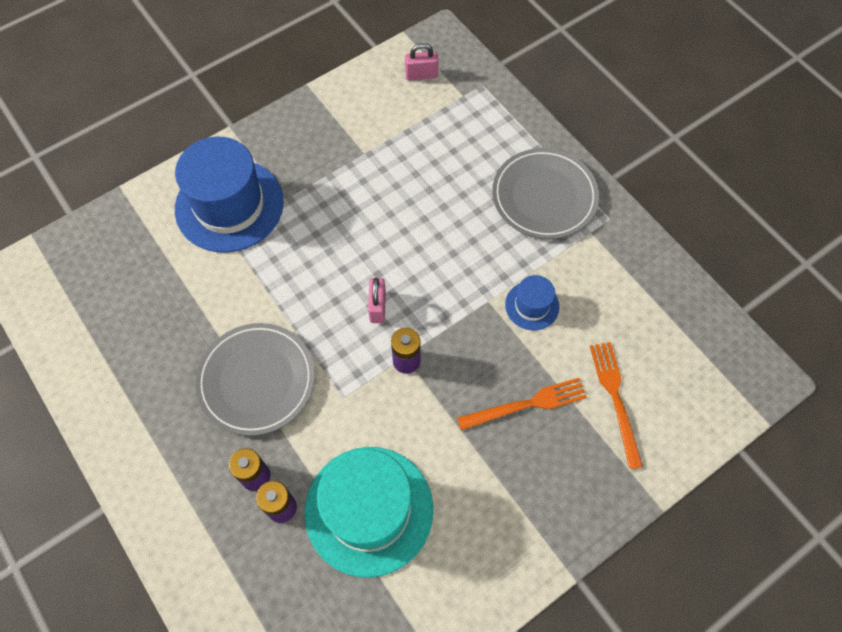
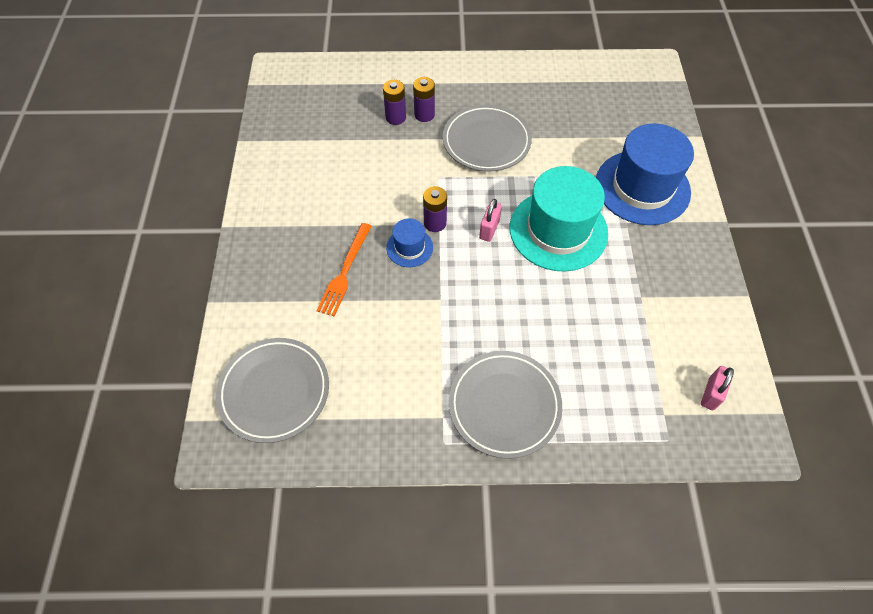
camera: 125 degrees right, 5 degrees down
(369, 510) = (357, 153): turquoise hat -> turquoise hat (558, 230)
(377, 307) = (489, 229): pink padlock -> pink padlock turned 75 degrees clockwise
(532, 305) = (413, 325): blue hat -> blue hat (409, 247)
(615, 398) = (299, 329): orange fork -> none
(683, 372) = (274, 391): none -> grey plate

